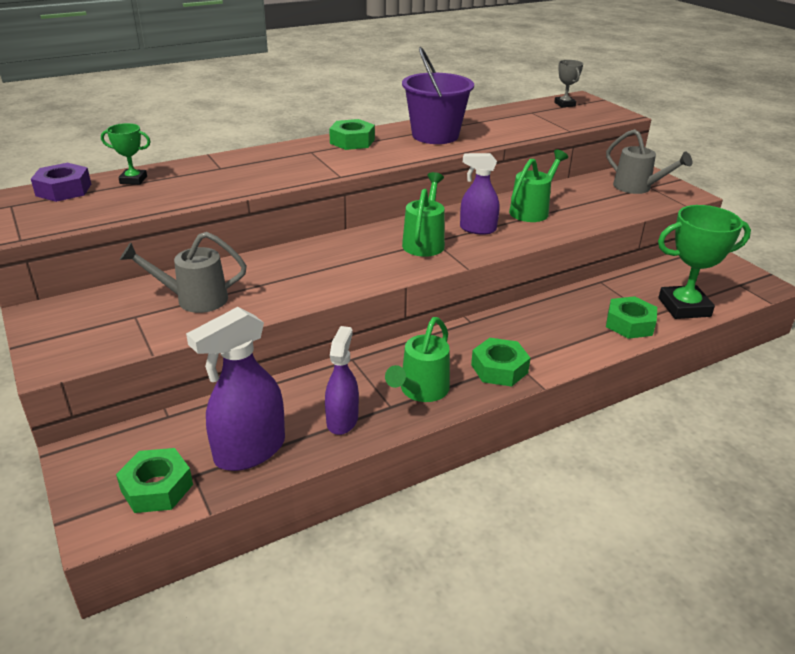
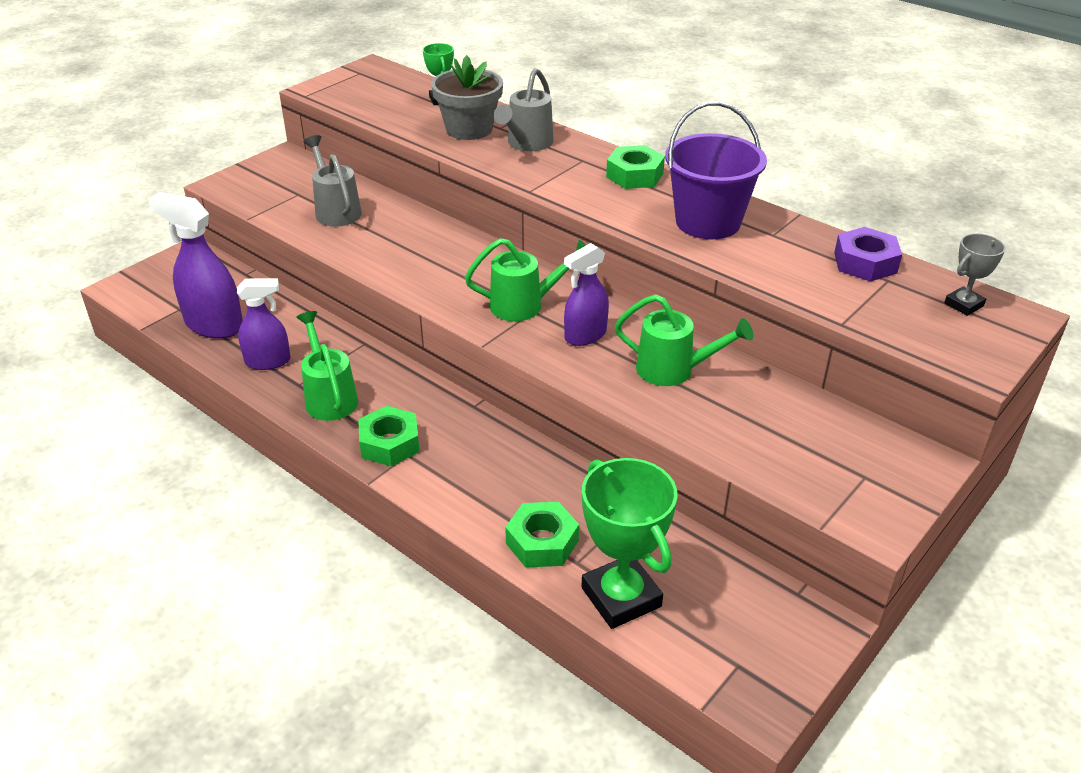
camera: 70 degrees right, 5 degrees up
(64, 190) = (401, 81): purple nut -> purple nut (865, 263)
(157, 488) = (162, 297): green nut -> none
(207, 178) = (469, 129): none -> grey flower pot
(421, 391) = (329, 397): green watering can -> green watering can turned 60 degrees clockwise
(477, 229) = (585, 335): purple spray bottle -> purple spray bottle turned 120 degrees counterclockwise
(637, 188) = (846, 463): grey watering can -> grey watering can (527, 144)

